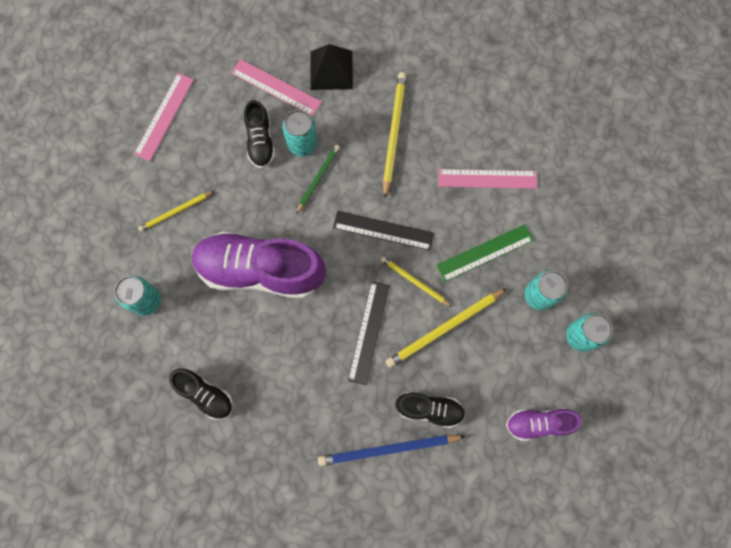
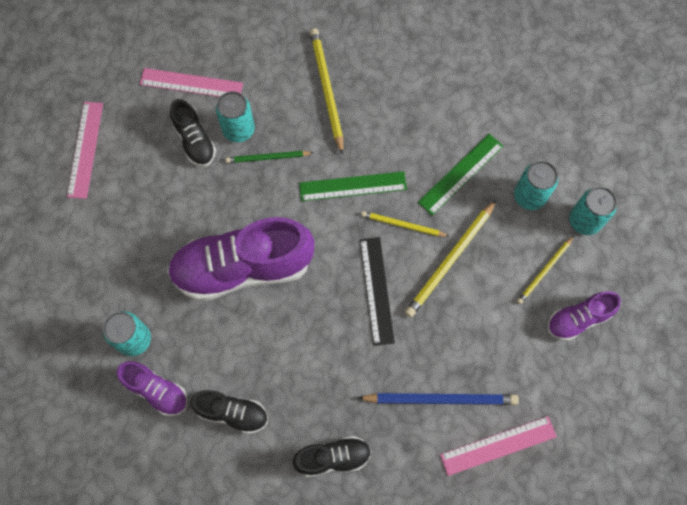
camera: 20 degrees left, 5 degrees down
(149, 351) = (157, 390): none -> purple shoe
(175, 212) = (132, 240): yellow pencil -> yellow pencil (544, 271)
(318, 178) = (267, 158): green pencil -> green pencil turned 105 degrees counterclockwise
(331, 70) = (240, 49): black pyramid -> none
(383, 230) = (353, 186): black ruler -> green ruler
(388, 449) = (441, 399): blue pencil -> blue pencil turned 150 degrees counterclockwise
(429, 409) = (466, 344): black shoe -> black shoe (333, 457)
(487, 179) = (435, 103): pink ruler -> pink ruler (498, 445)

